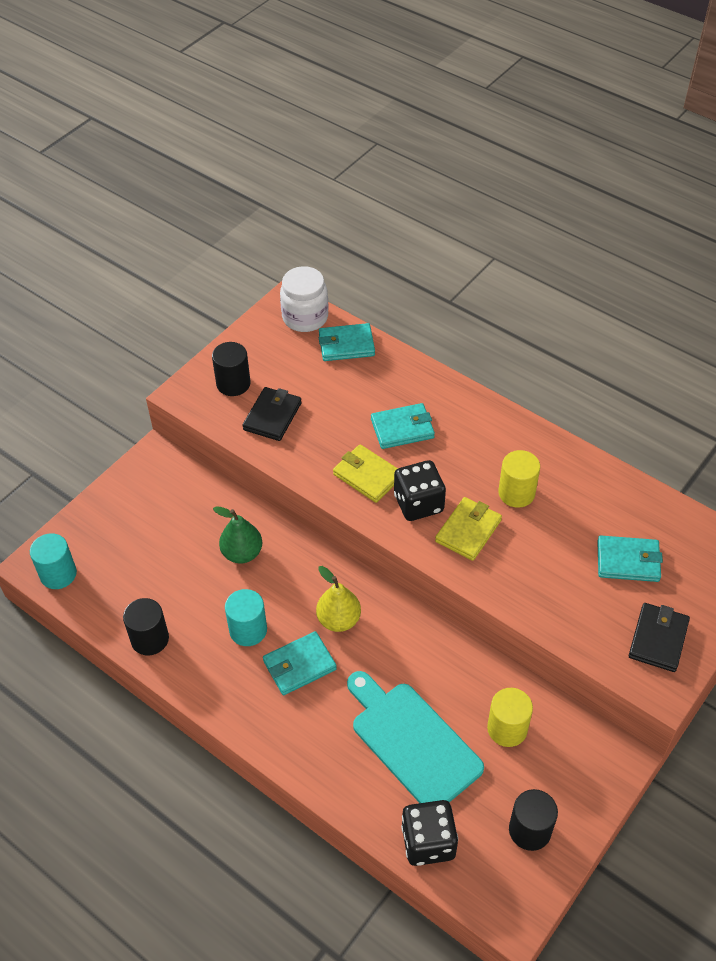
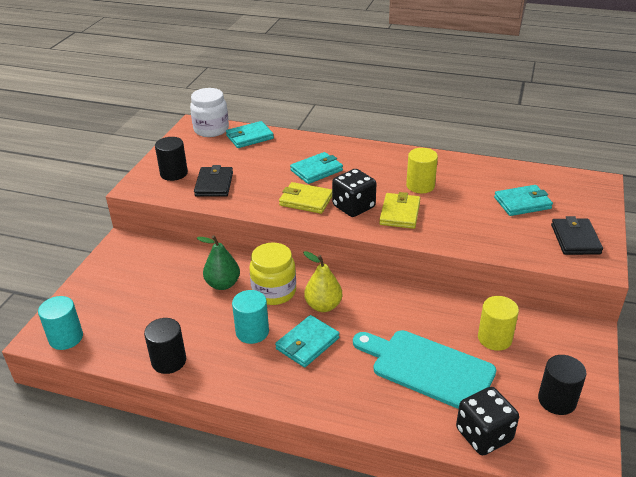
camera: 20 degrees left, 15 degrees down
(293, 582) = (274, 292): none -> yellow jar

